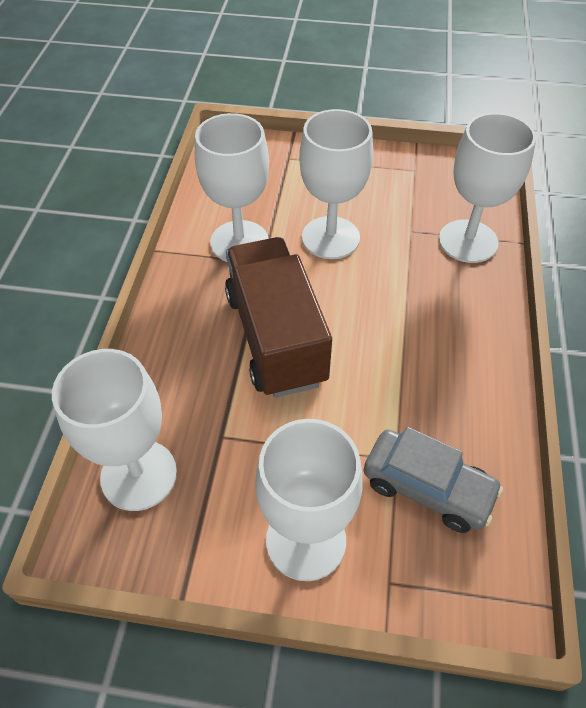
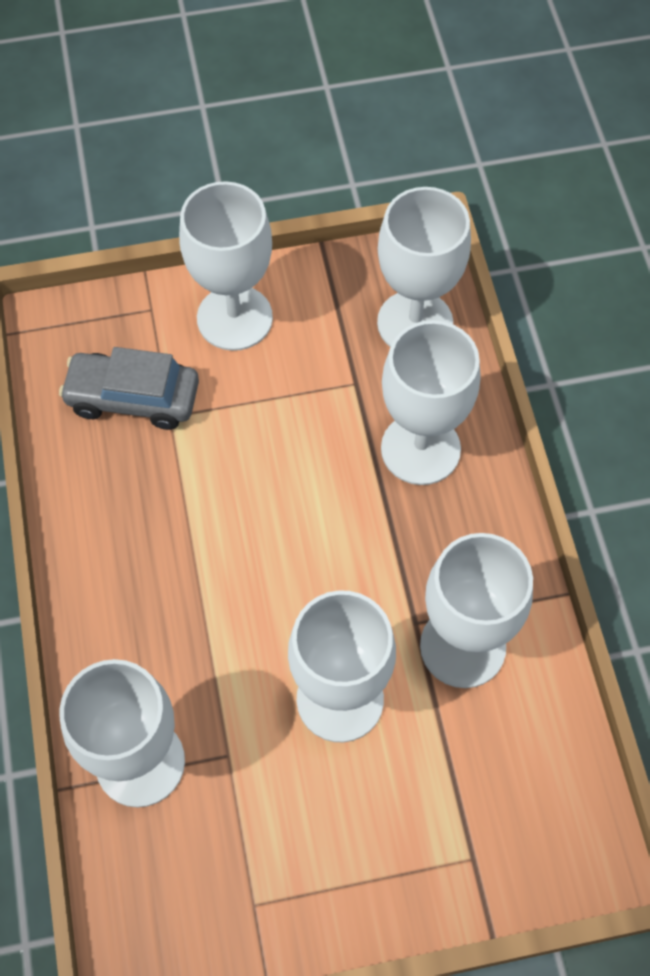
camera: 160 degrees right, 10 degrees up
(197, 366) = (420, 449): none -> white goblet
(276, 337) = (348, 513): brown truck -> none

